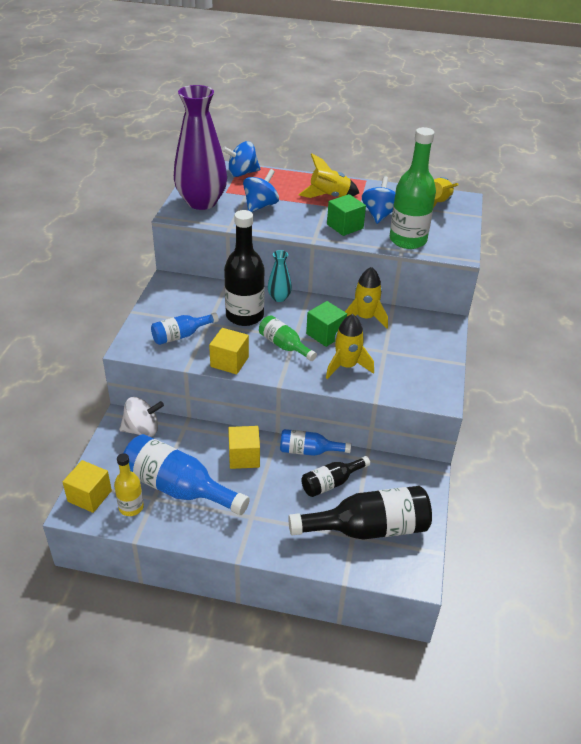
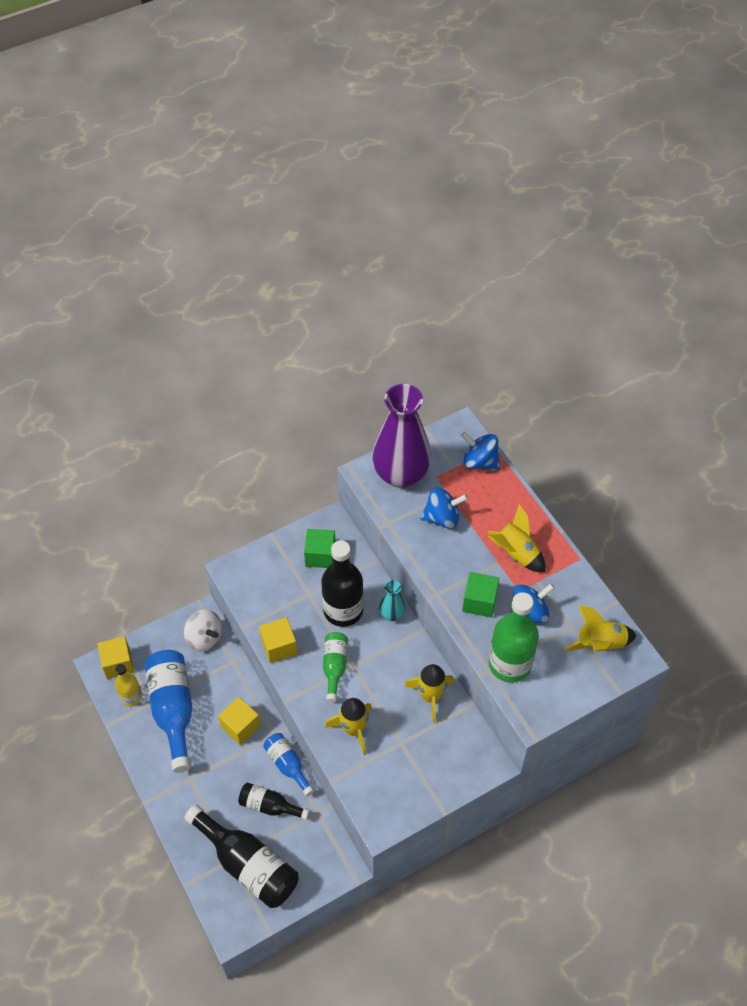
camera: 50 degrees right, 15 degrees up
(181, 335) = (276, 589): blue bottle -> none
(325, 334) = (378, 684): green cube -> green cube (320, 555)

